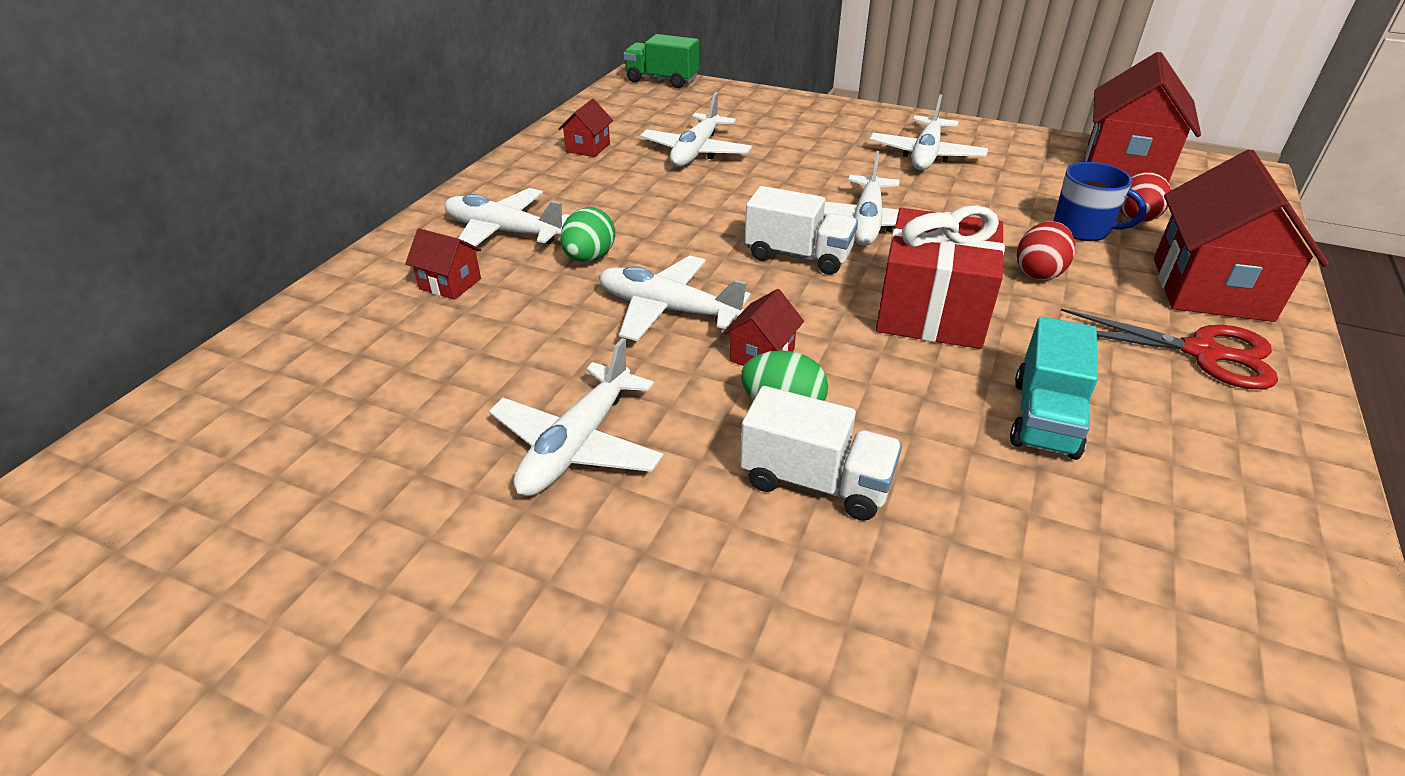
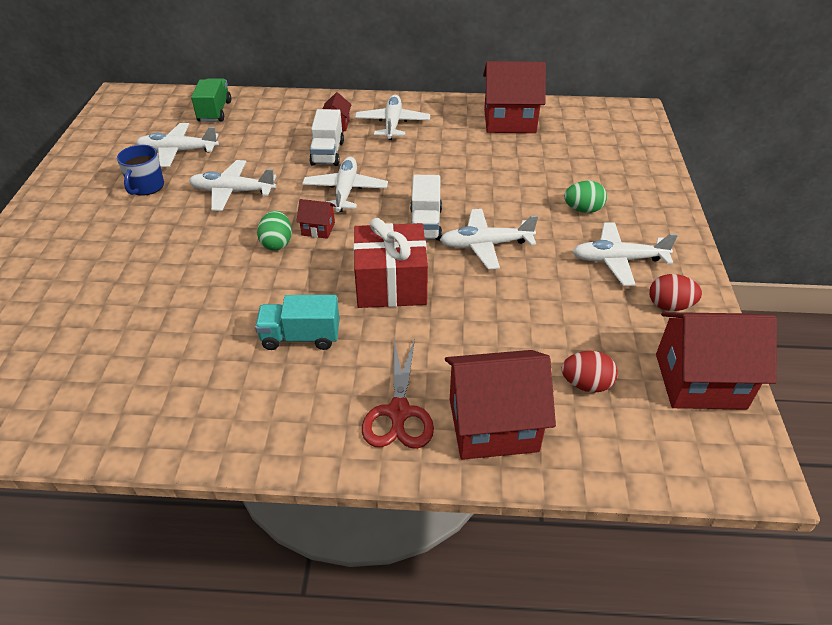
camera: 70 degrees right, 5 degrees up
(588, 148) = (509, 121): red house -> red house, size x2.17
(589, 258) = (382, 155): green egg -> green egg (583, 209)
(662, 80) = (642, 120): green truck -> green truck (214, 111)
(696, 152) = (536, 159): white plane -> white plane (178, 151)
(816, 482) = (227, 262): white truck -> white truck (327, 153)
(1039, 272) = (464, 330): red egg -> red egg (669, 306)
(1082, 229) = (547, 352): blue mug -> blue mug (146, 186)

